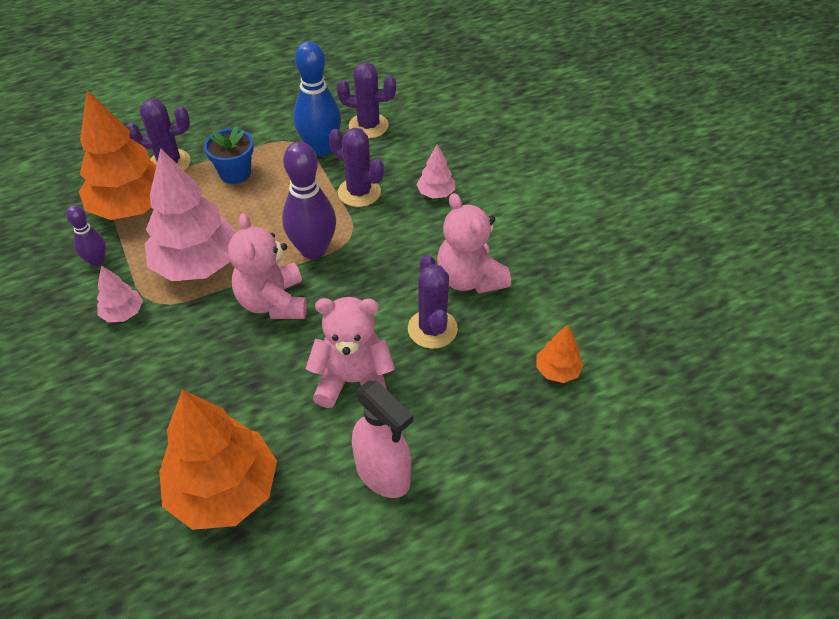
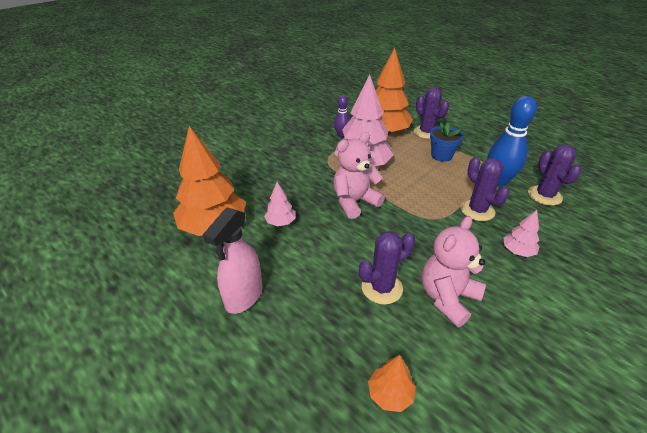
camera: 70 degrees right, 10 degrees down
(123, 313) = (313, 154): pink tree -> pink tree (280, 222)
(313, 250) = (408, 205): purple bowling pin -> none
(353, 381) = (313, 257): pink teddy bear -> none
(359, 192) = (477, 210): purple cactus -> purple cactus turned 45 degrees counterclockwise

